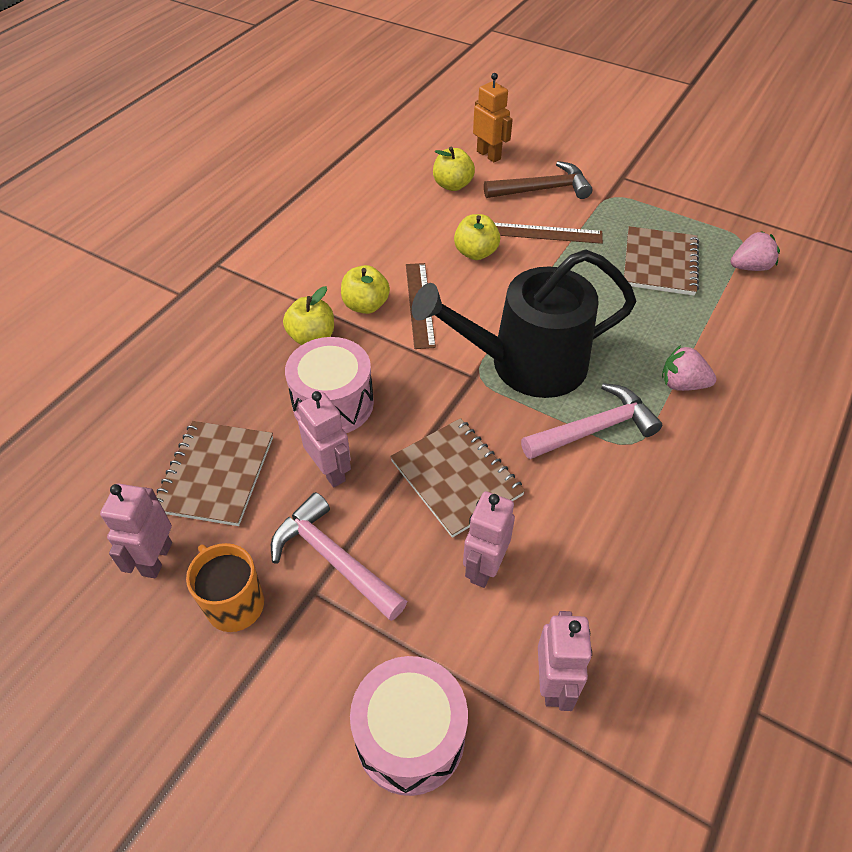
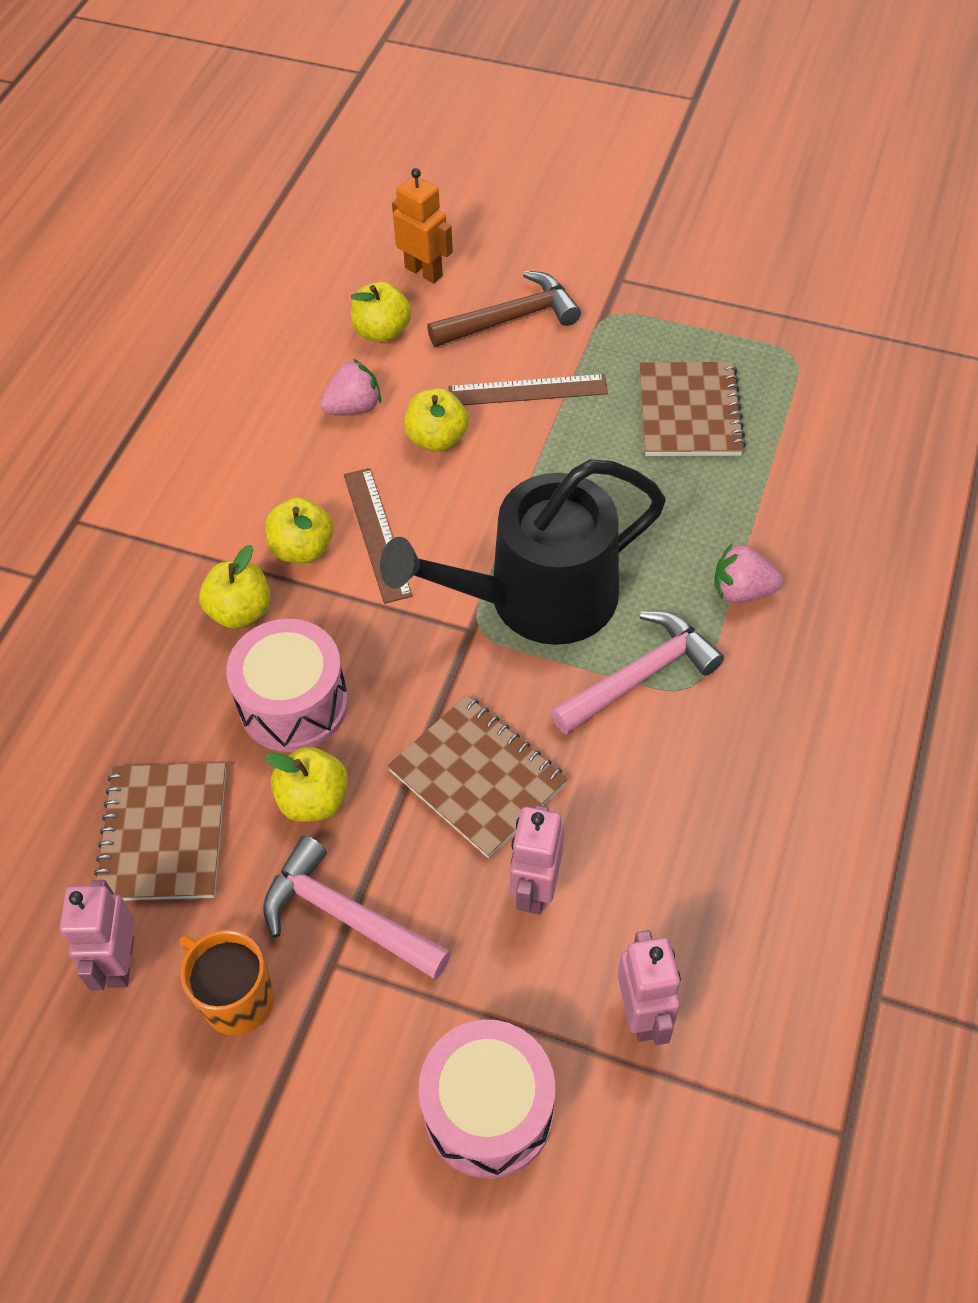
camera: 10 degrees left, 5 degrees up
(330, 471) = (313, 800): pink robot -> yellow apple
(750, 267) = (809, 398): pink strawberry -> pink strawberry (353, 407)

